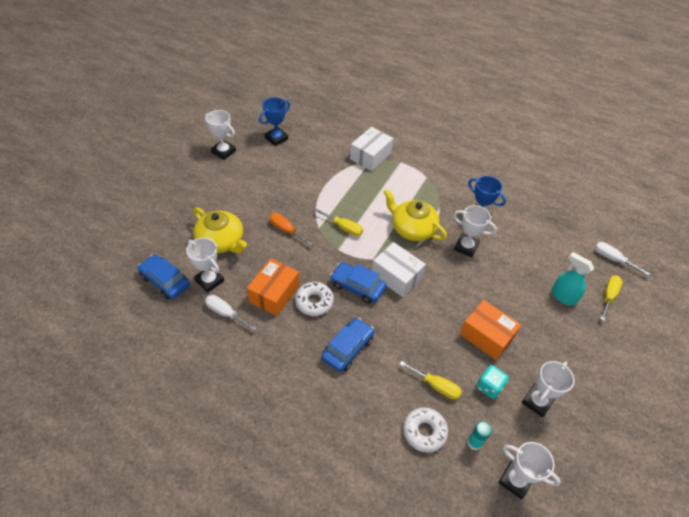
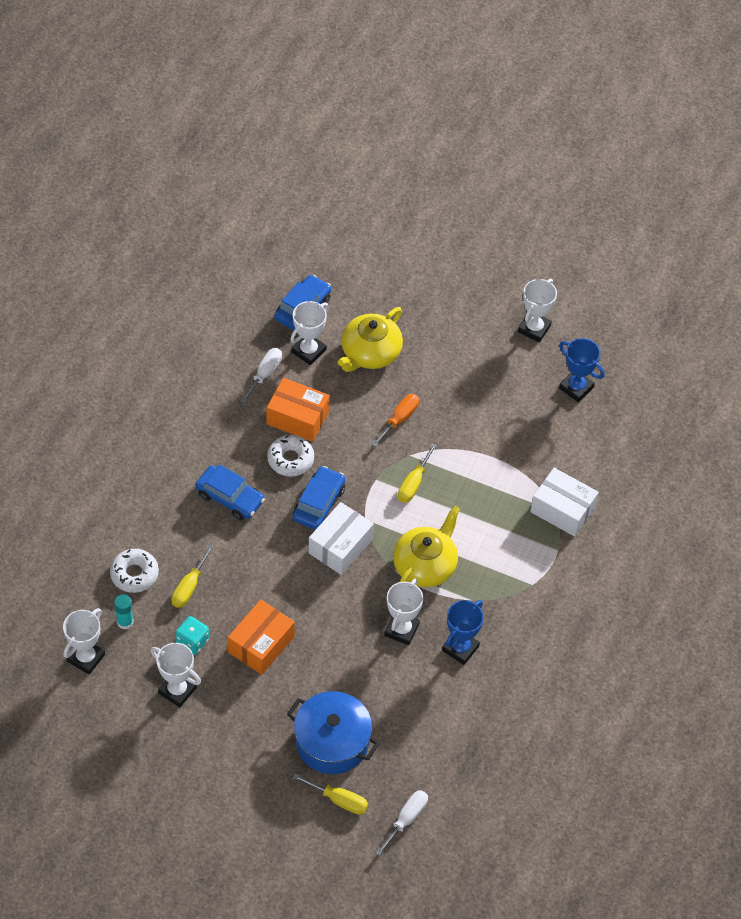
camera: 85 degrees right, 5 degrees up
(563, 296) = (332, 742): turquoise spray bottle -> blue pot

